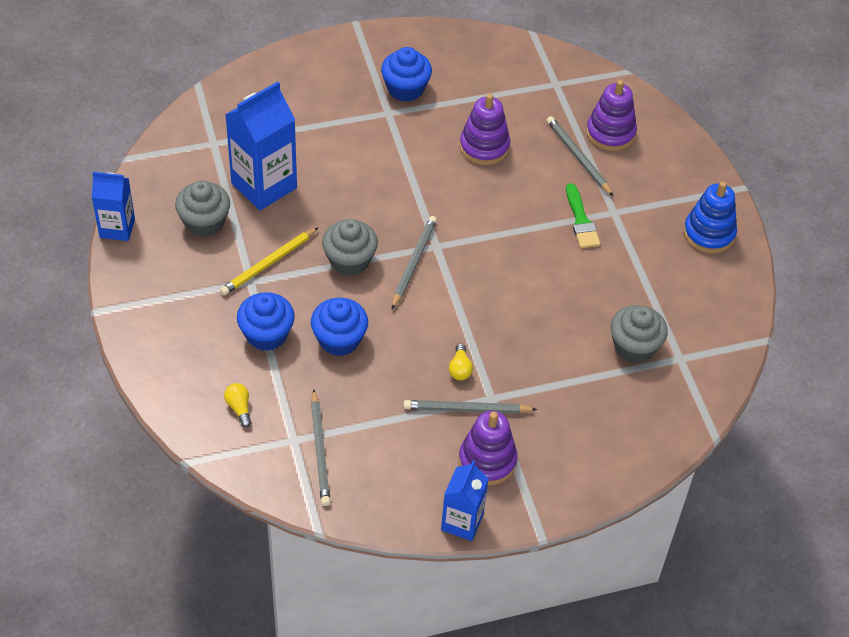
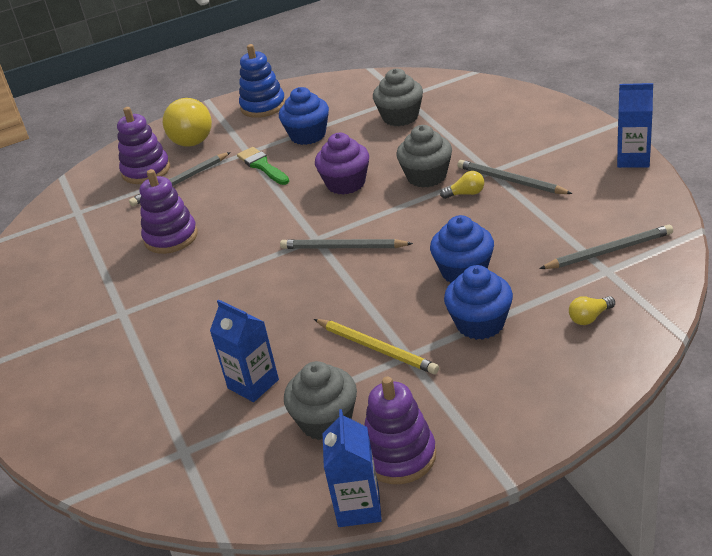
camera: 90 degrees left, 15 degrees down
(264, 186) = (253, 384): blue carton -> blue carton, size x0.61
(349, 260) = (353, 290): grey cupcake -> grey cupcake (426, 176)
(405, 89) = (82, 308): blue cupcake -> blue cupcake (308, 135)
(466, 409) = (511, 181): grey pencil -> grey pencil turned 135 degrees clockwise
(487, 461) = (560, 160): purple stacking toy -> purple stacking toy (399, 456)
(519, 280) = (346, 183): none -> purple cupcake
(581, 221) = (262, 166): green brush -> green brush turned 105 degrees counterclockwise
(667, 169) = (190, 136): none -> yellow light bulb

